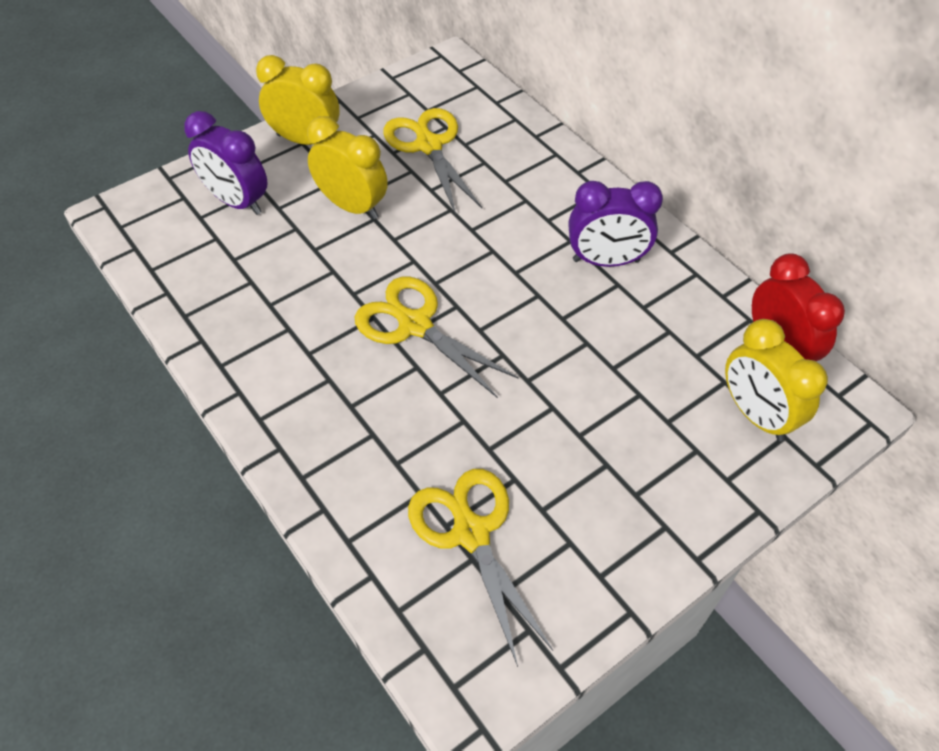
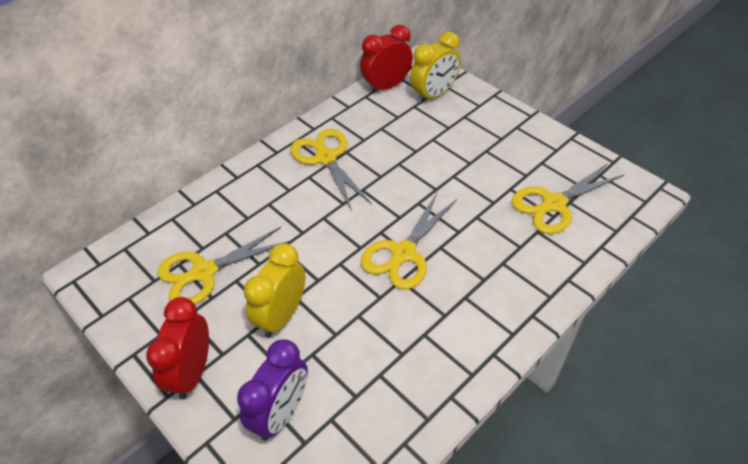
camera: 95 degrees left, 5 degrees down
(305, 140) = (192, 372): yellow clock -> red clock
(606, 261) = (326, 158): purple clock -> yellow scissors

